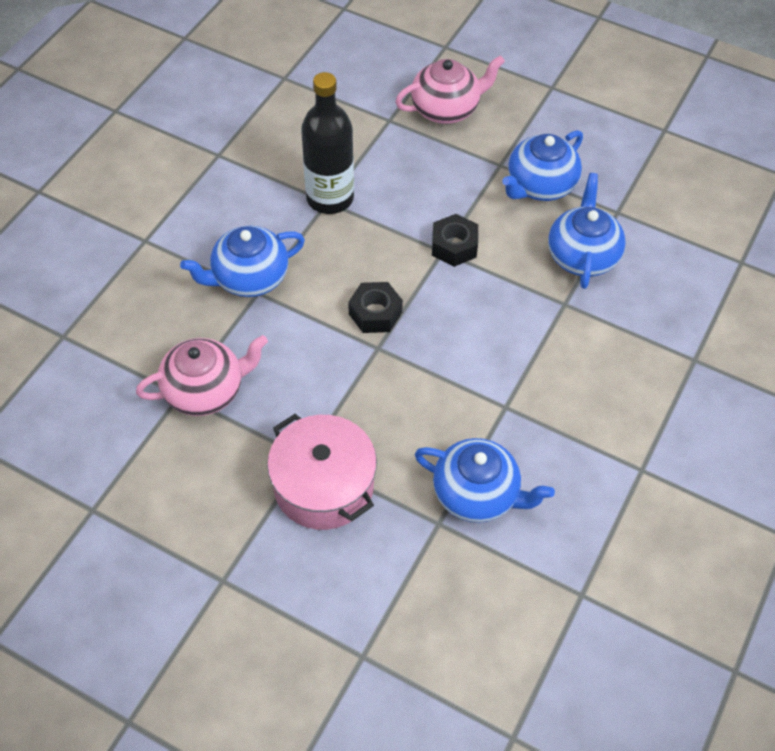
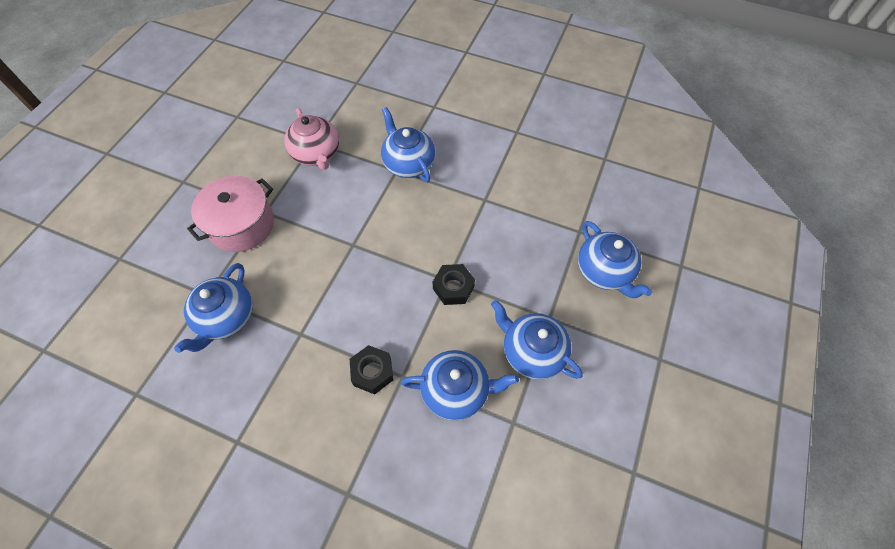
camera: 85 degrees right, 5 degrees up
(330, 198) = (488, 201): black bottle -> none
(375, 313) = (383, 240): black nut -> black nut (372, 372)
(446, 109) = (604, 271): pink teapot -> blue teapot

